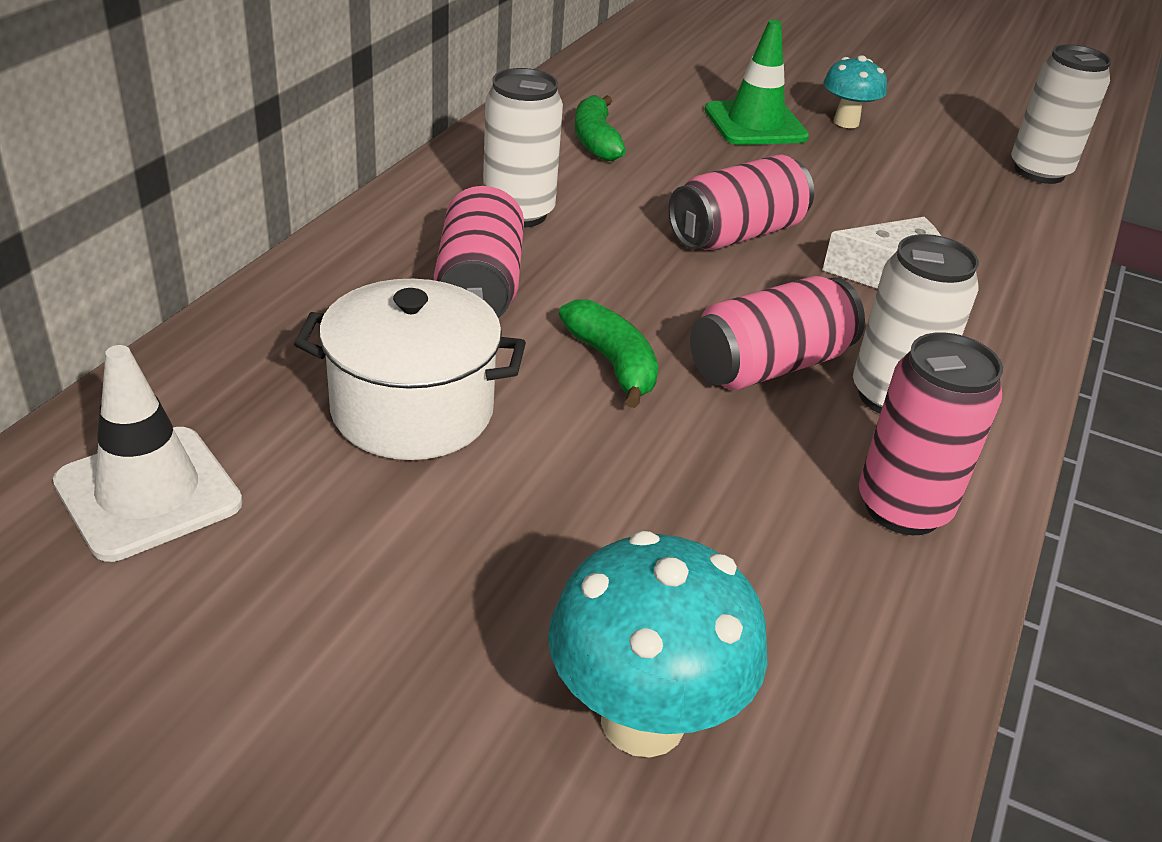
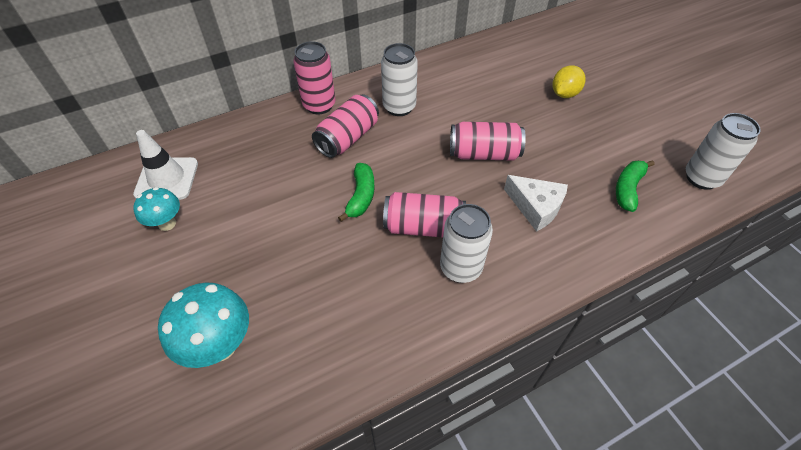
camera: 40 degrees right, 15 degrees up
(412, 410) = (271, 184): white pot -> none
(595, 141) = (473, 79): green banana -> green banana (628, 189)
(755, 124) = (564, 94): green traffic cone -> yellow lemon
(846, 122) = (617, 108): turquoise mushroom -> turquoise mushroom (167, 223)
(903, 508) = (403, 320): pink can -> pink can (319, 105)

